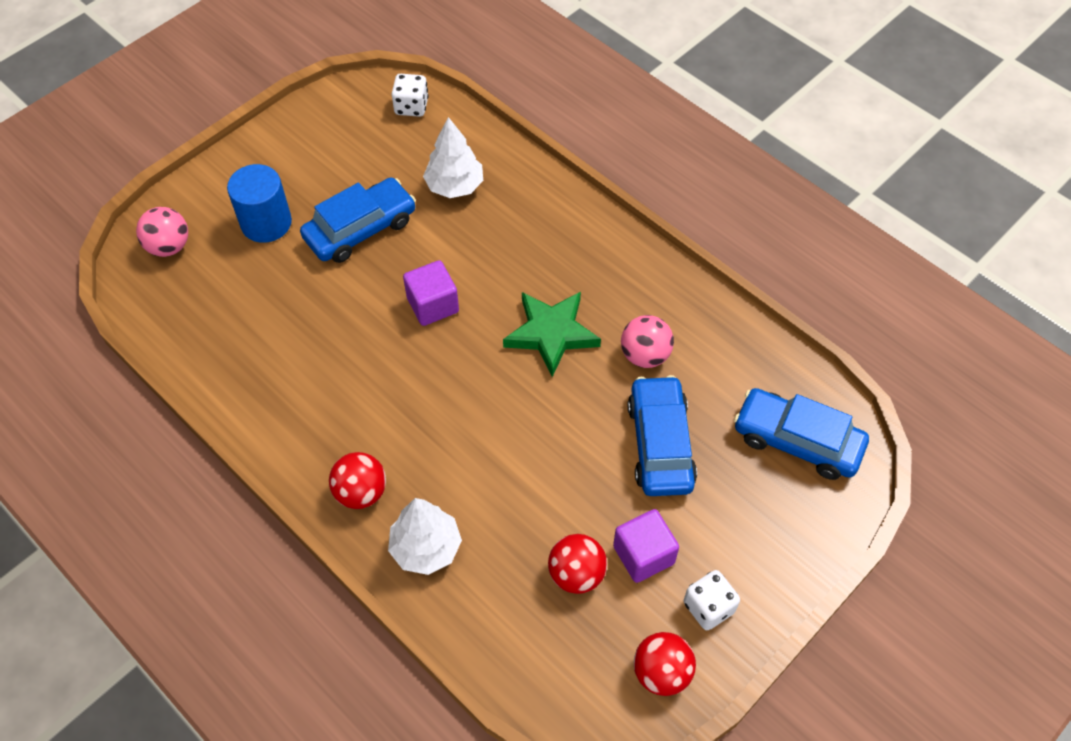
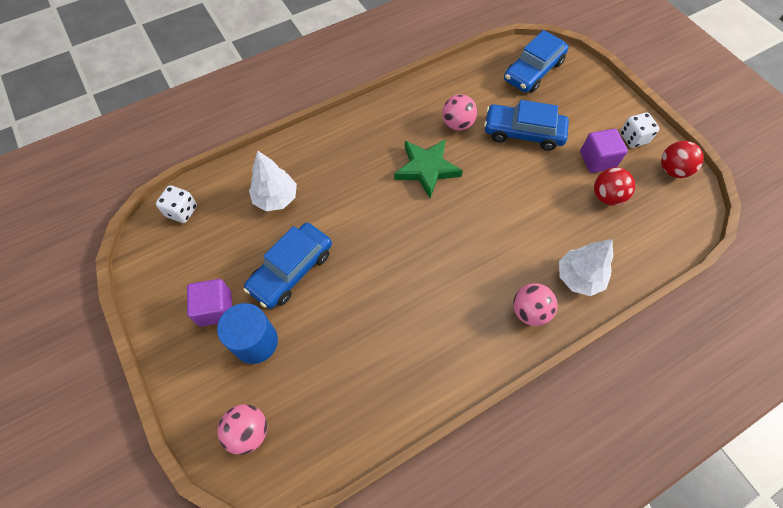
camera: 75 degrees left, 5 degrees up
(360, 229) = (291, 270): blue car -> blue car turned 120 degrees counterclockwise
(361, 492) = (529, 311): red ball -> pink ball
(433, 305) = (380, 234): purple cube -> purple cube (215, 308)

